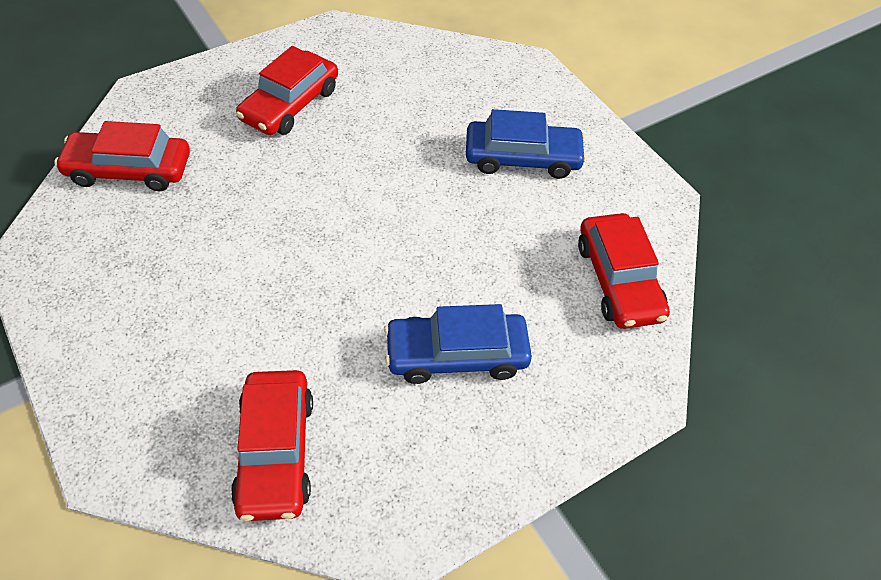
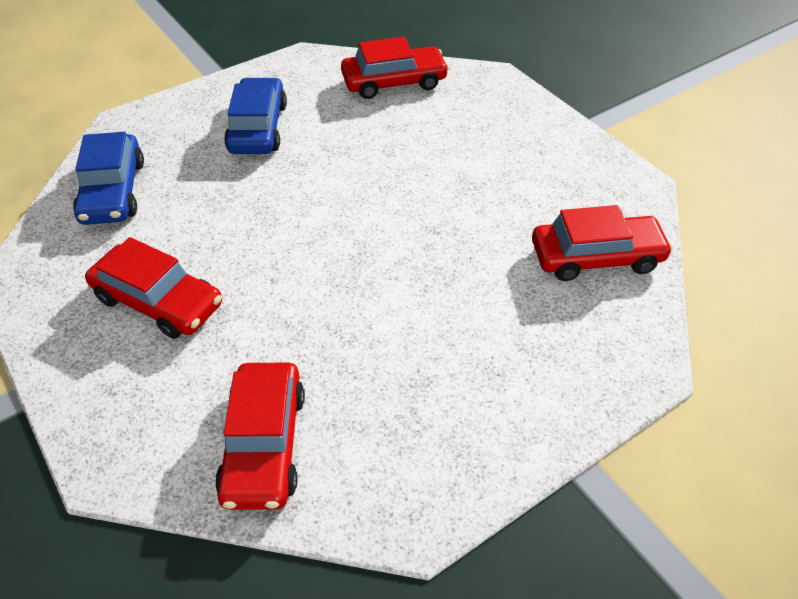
camera: 90 degrees left, 5 degrees down
(456, 354) = (480, 162): blue car -> blue car (113, 191)

